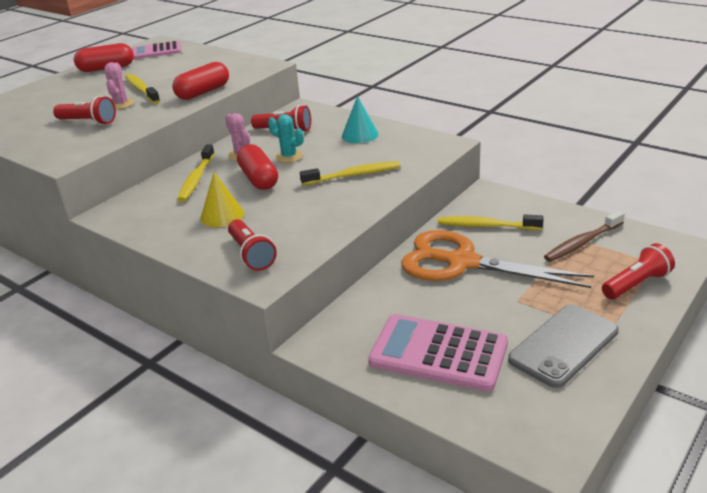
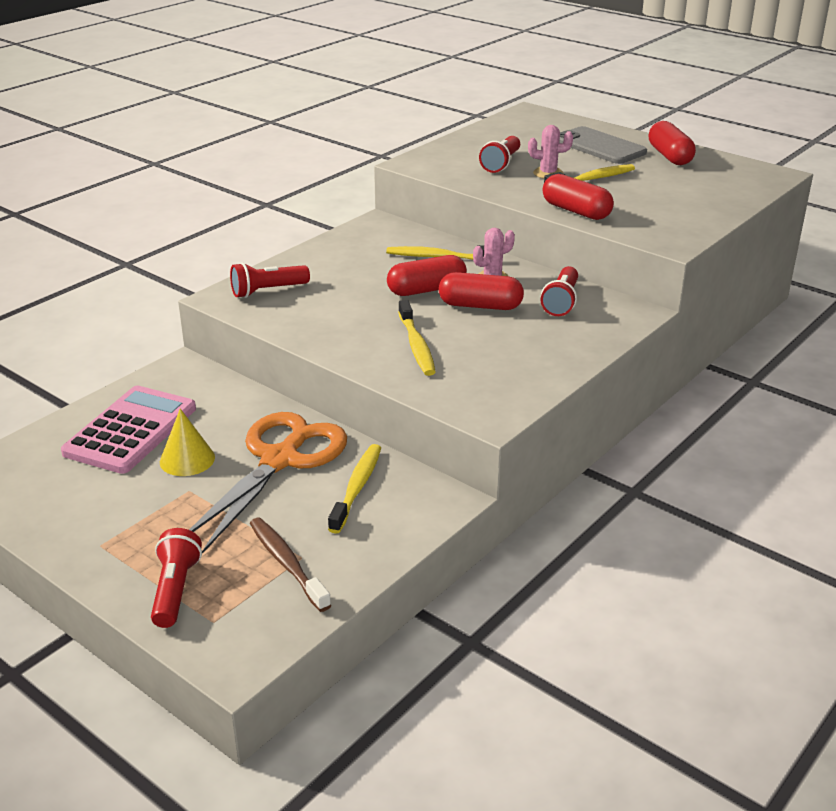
camera: 90 degrees right, 0 degrees up
(157, 51) = (734, 177): pink calculator -> none
(222, 215) = (351, 274): yellow cone -> yellow cone (187, 459)
(289, 156) = (480, 306): turquoise cactus -> red capsule
(360, 135) = (535, 353): turquoise cone -> none
(564, 345) = (97, 509): grey phone -> grey phone (599, 146)
(636, 284) = (175, 590): red flashlight -> red flashlight turned 150 degrees counterclockwise

